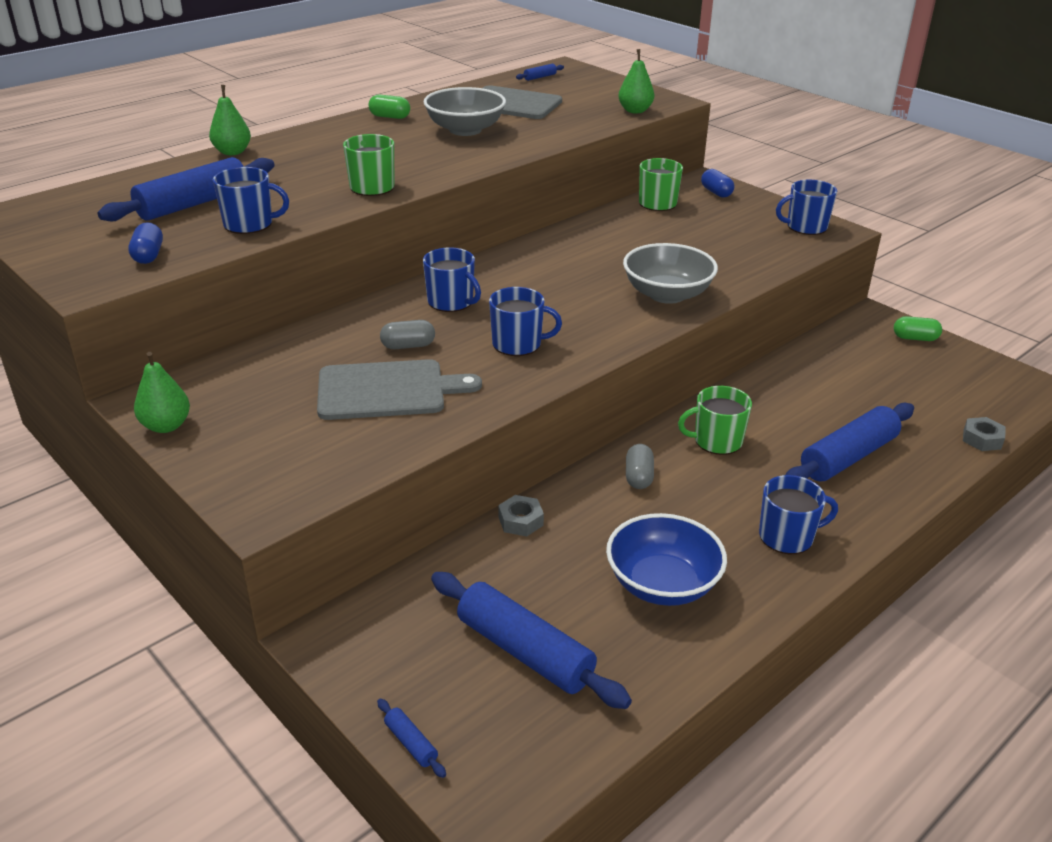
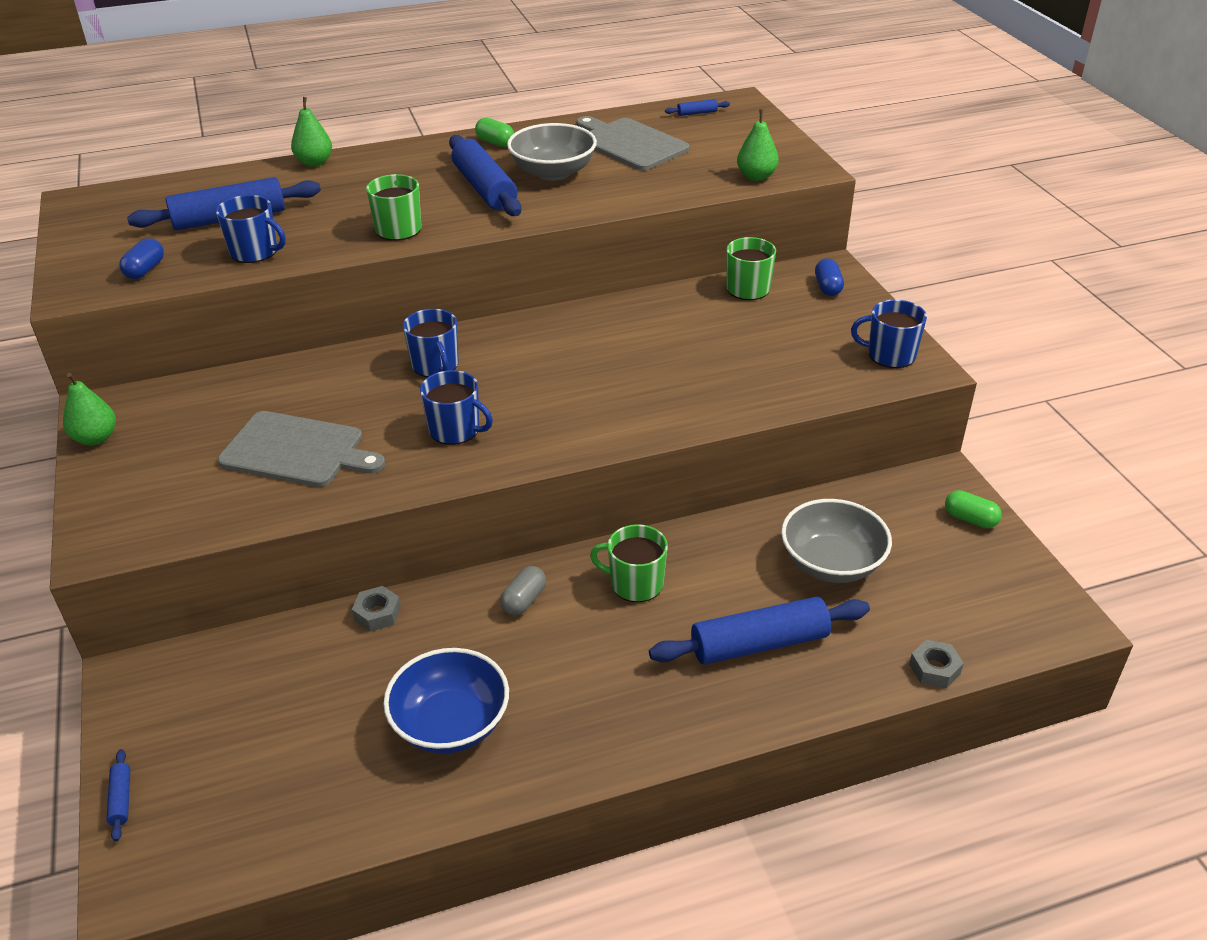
camera: 25 degrees right, 5 degrees up
(408, 346) = (355, 406): grey capsule -> none
(524, 651) = (276, 748): blue rolling pin -> blue rolling pin (484, 188)
(667, 294) = (654, 407): grey bowl -> grey bowl (831, 563)
(787, 536) = (615, 714): blue mug -> none

